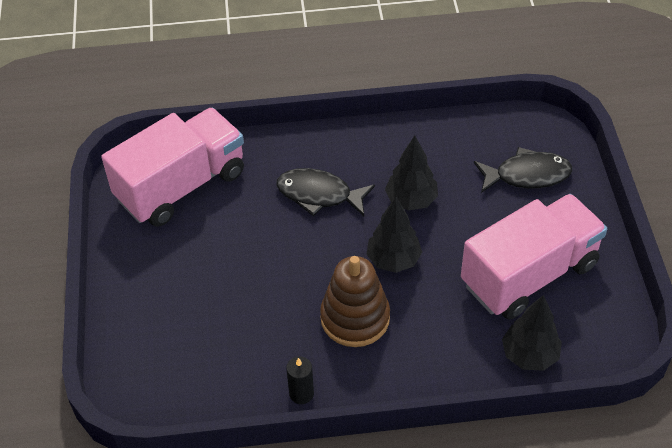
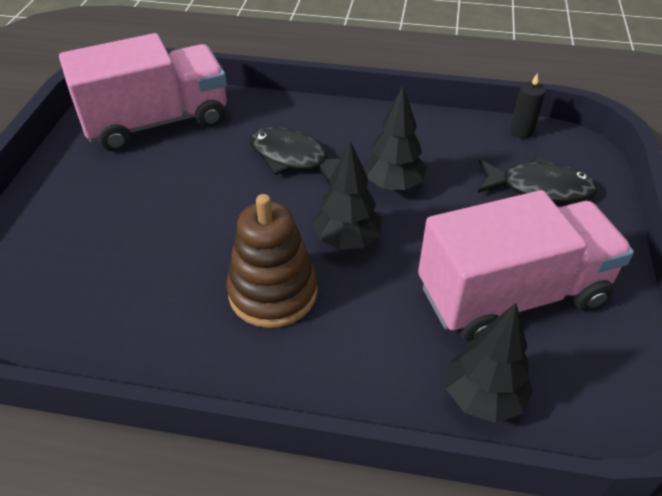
camera: 15 degrees right, 5 degrees down
(301, 393) = (163, 365): black candle -> black candle (521, 131)

